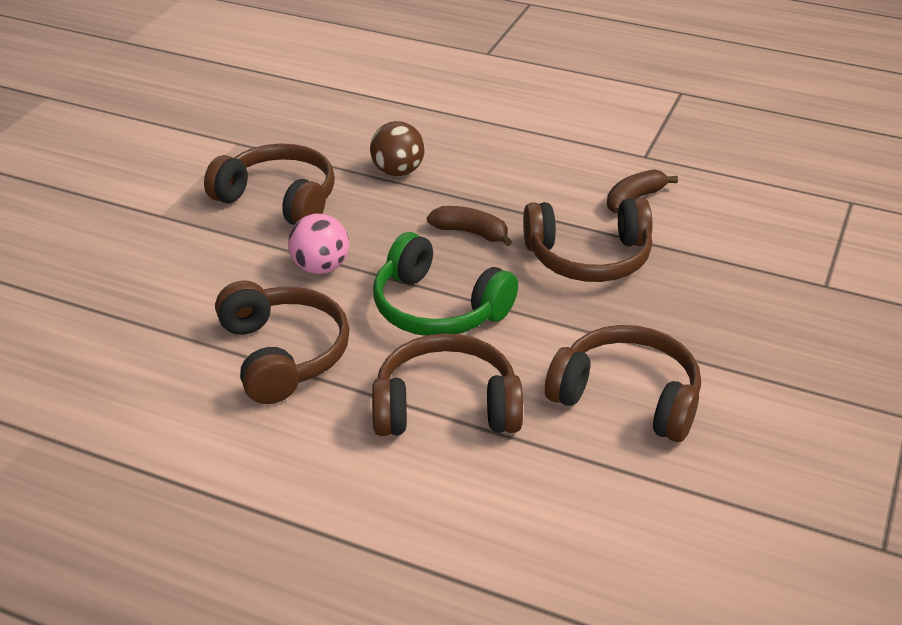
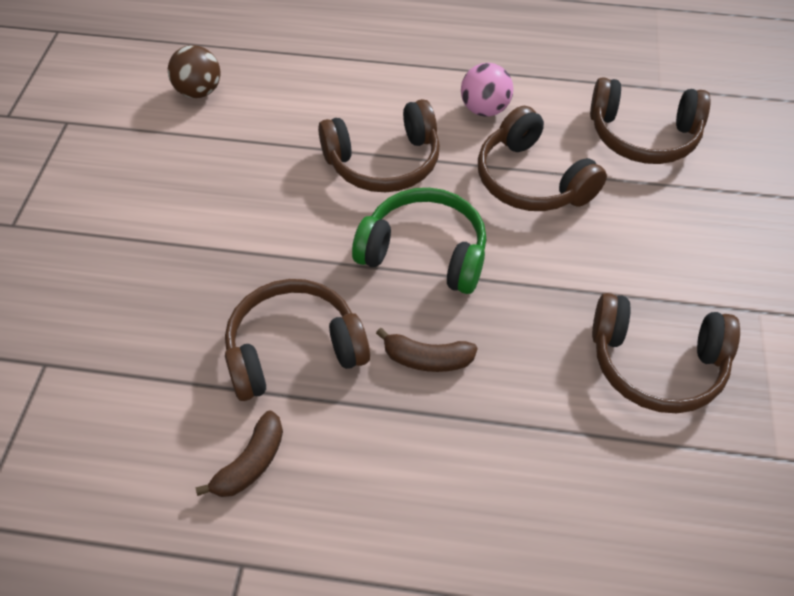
camera: 165 degrees right, 15 degrees up
(320, 267) = (555, 277): pink ball -> pink ball (484, 109)
(398, 171) = (550, 448): brown ball -> brown ball (199, 91)
(627, 397) = (243, 197): brown headphones -> brown headphones (643, 136)

